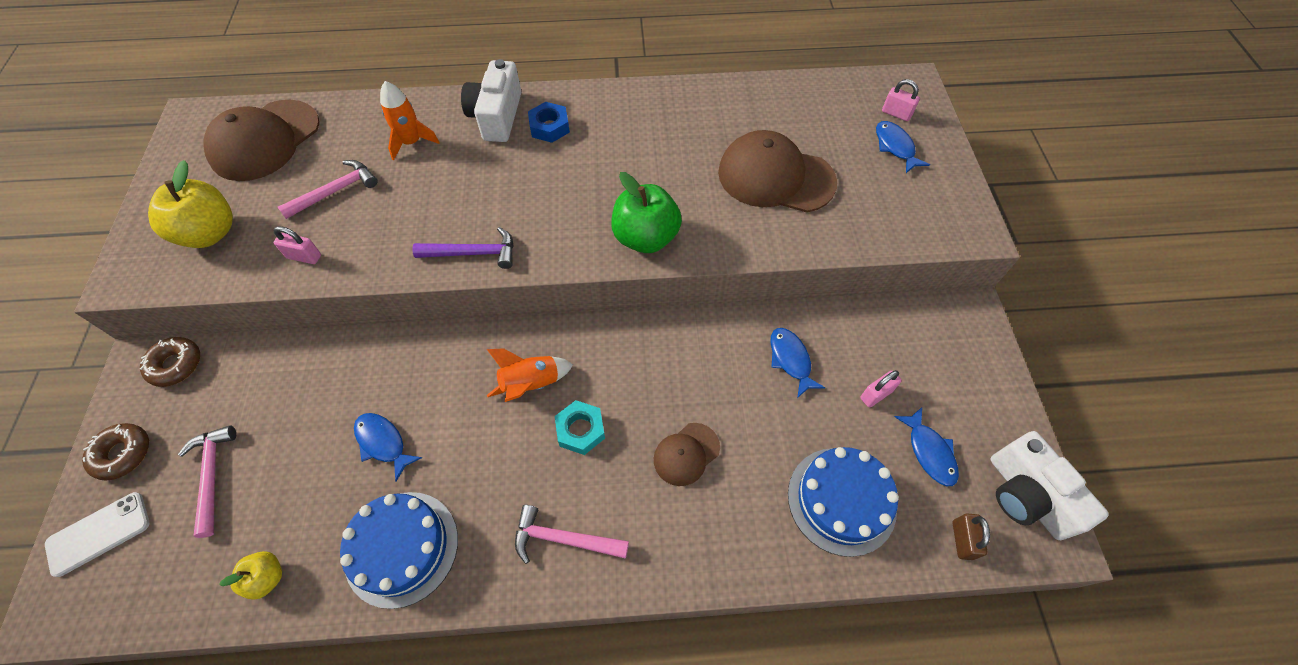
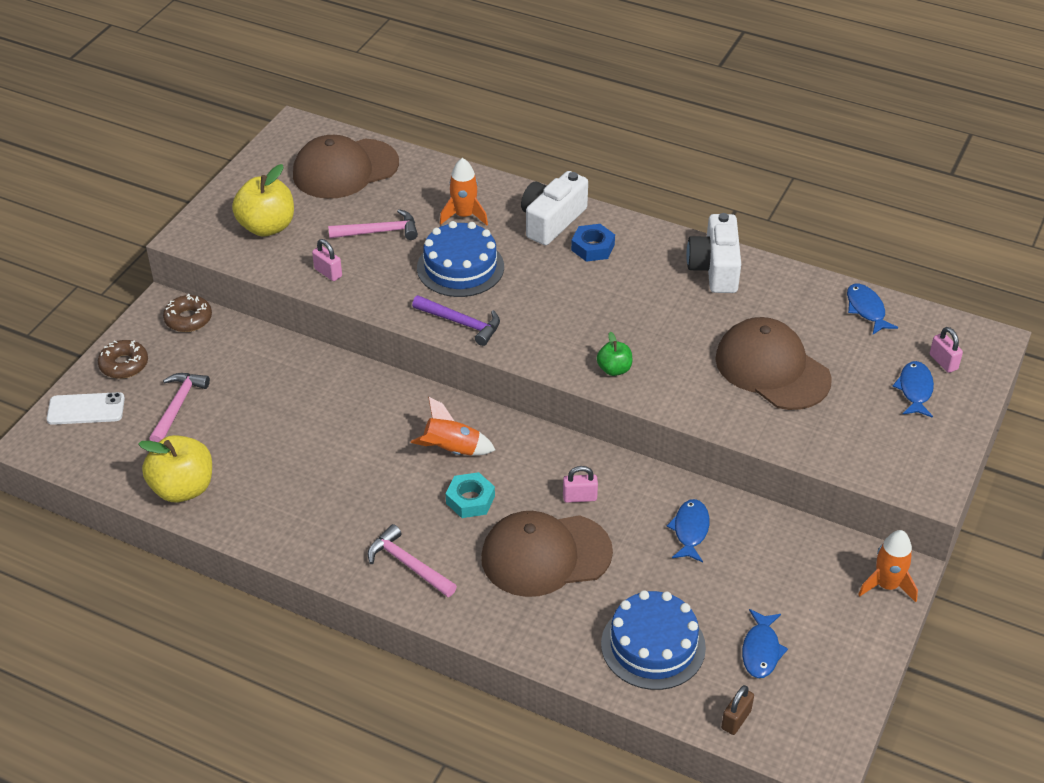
camera: 30 degrees right, 15 degrees down
(267, 578) = (183, 488): yellow apple -> yellow apple, size x1.86
(383, 443) = (311, 440): blue fish -> blue fish (866, 309)
(401, 548) = (285, 514): blue cake -> blue cake (460, 267)
(645, 238) = (614, 369): green apple -> green apple, size x0.54
(686, 454) = (545, 555): brown cap -> brown cap, size x1.92
(876, 394) = (748, 589): pink padlock -> pink padlock (579, 497)
(972, 331) = (887, 585): none -> orange rocket
(1026, 495) = (823, 720): white camera -> white camera (715, 268)

